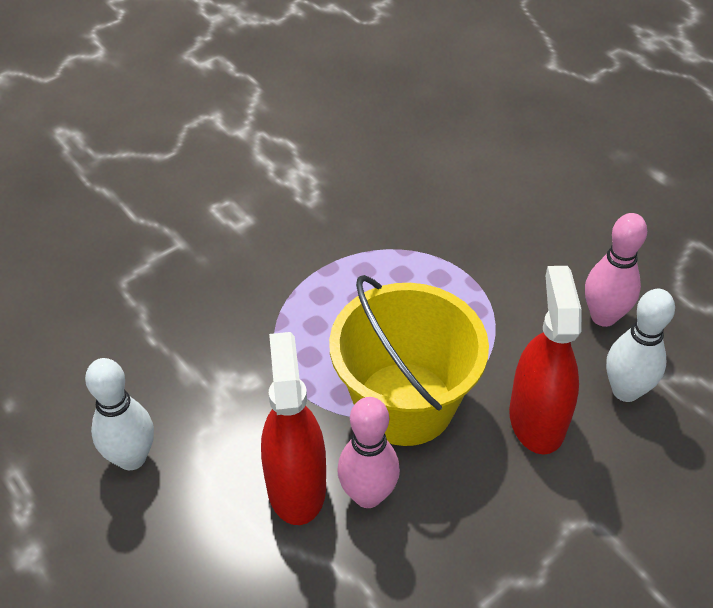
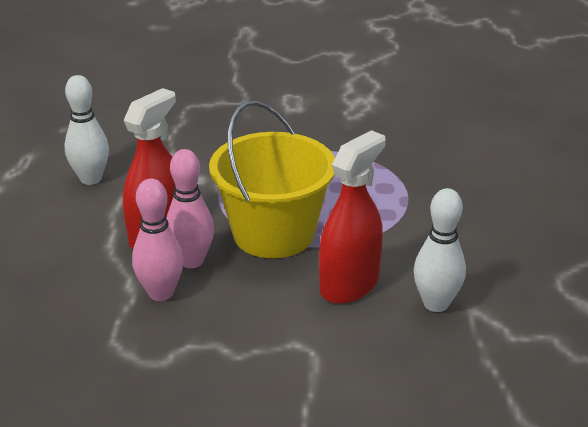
camera: 40 degrees right, 15 degrees down
(603, 316) = (477, 260): pink bowling pin -> pink bowling pin (161, 293)

